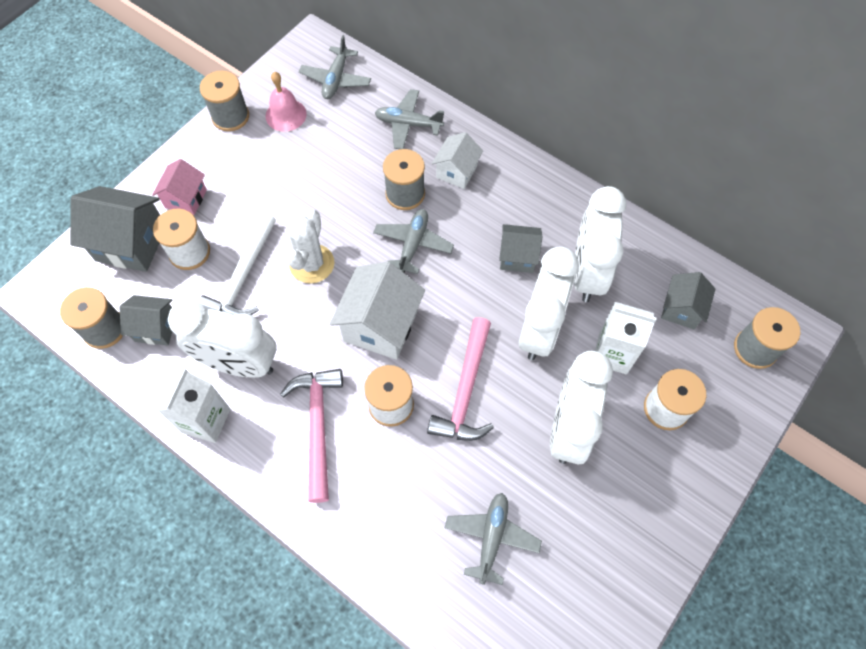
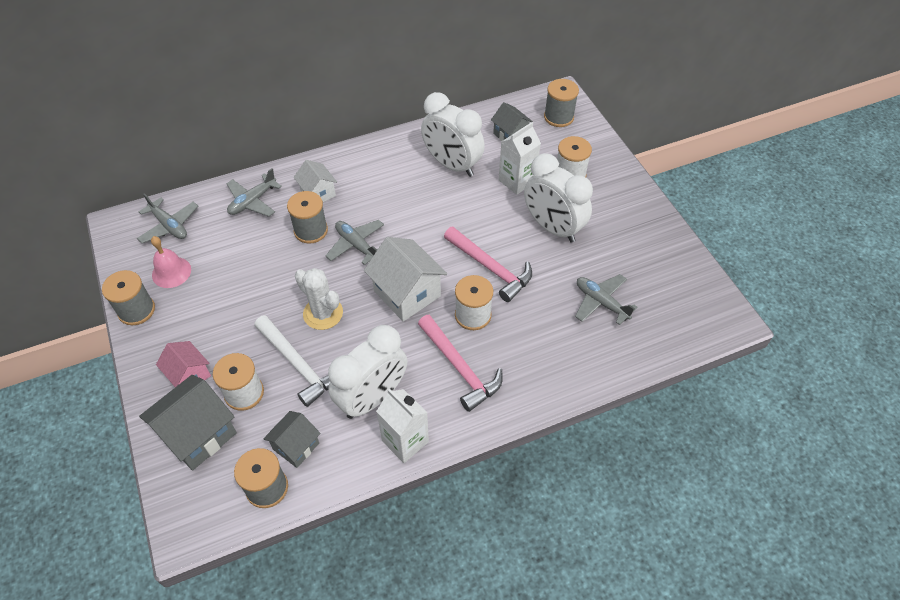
camera: 60 degrees left, 10 degrees down
(317, 427) = (460, 367): pink hammer -> pink hammer turned 150 degrees counterclockwise
(517, 257) = (412, 193): grey house -> none
(539, 330) = (474, 208): white clock -> none

